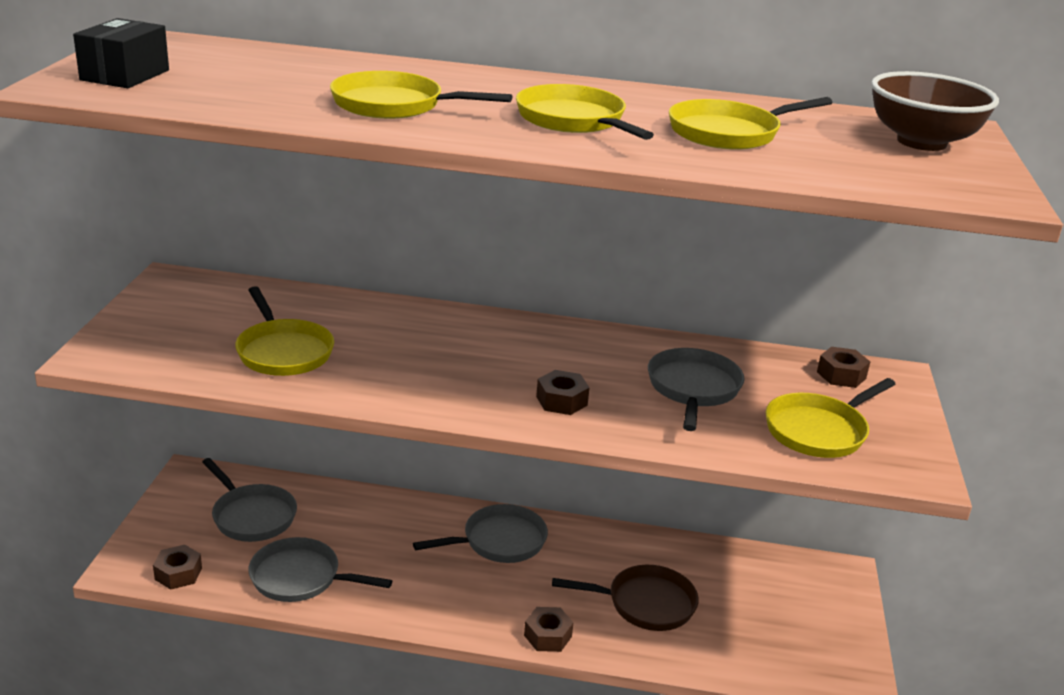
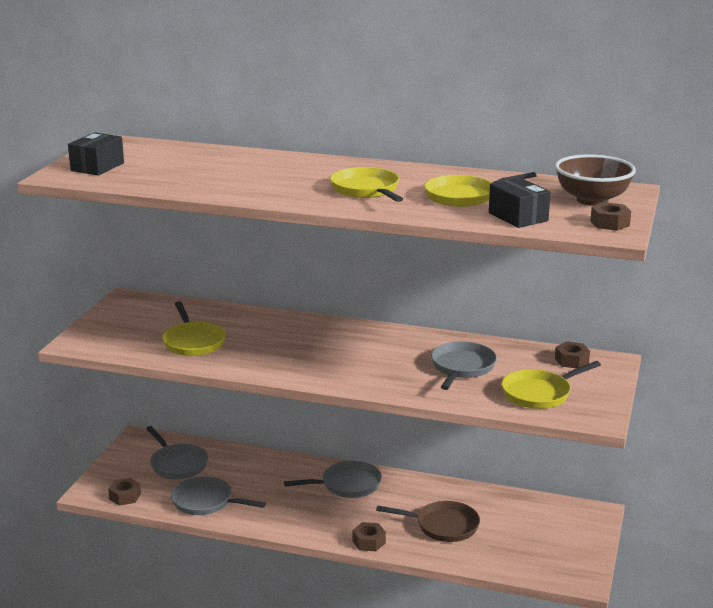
camera: 10 degrees right, 5 degrees down
(394, 105) = (257, 182): yellow pan -> none
(561, 401) = (369, 373): brown nut -> brown nut (609, 223)
(832, 167) = (518, 217): none -> black box

